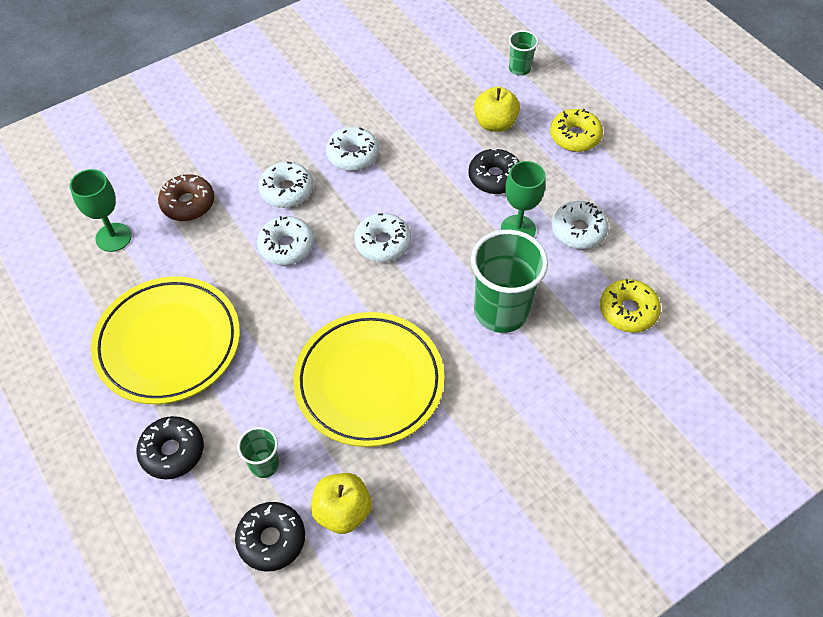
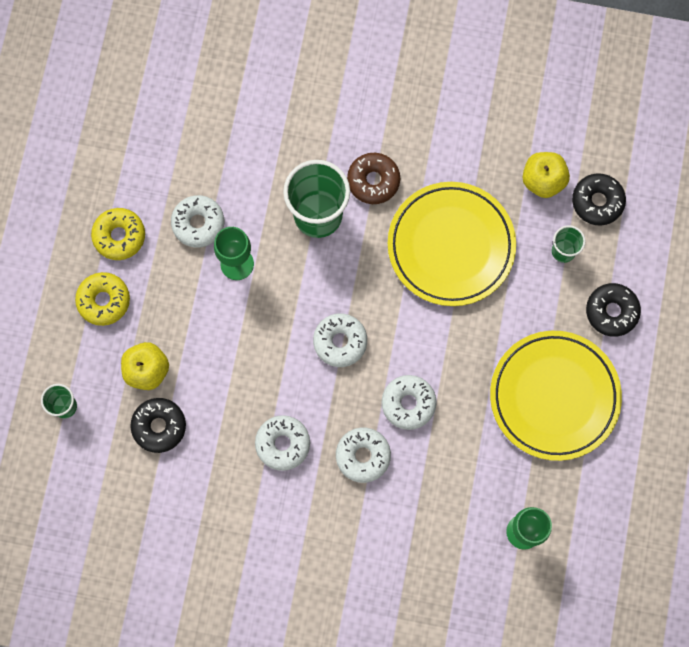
camera: 135 degrees left, 20 degrees up
(188, 203) = (445, 514): brown donut -> brown donut (373, 181)
(494, 177) = (203, 322): black donut -> black donut (159, 426)
(628, 311) = (238, 139): yellow donut -> yellow donut (119, 236)

